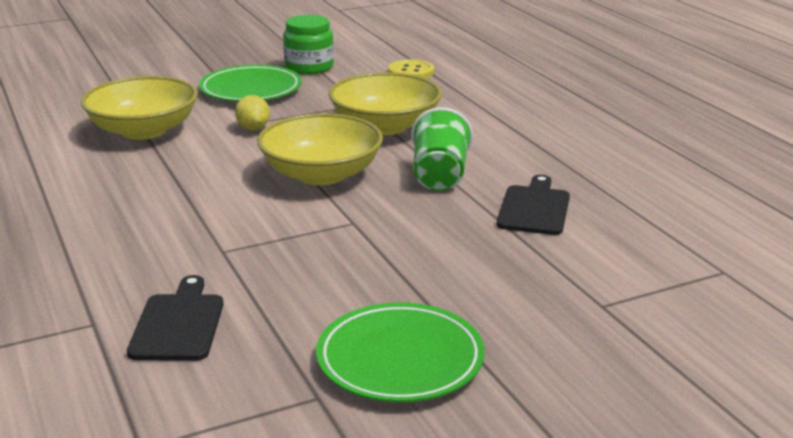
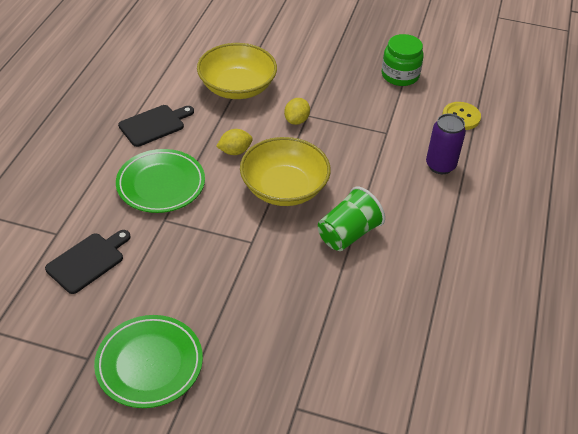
camera: 40 degrees right, 20 degrees up
(221, 172) = (235, 151): none -> yellow lemon
(251, 90) = (337, 80): green plate -> green plate (161, 184)
(385, 126) = (374, 165): yellow bowl -> none
(445, 104) = (440, 165): none -> purple can
(534, 208) = (366, 301): black cutting board -> black cutting board (154, 125)

